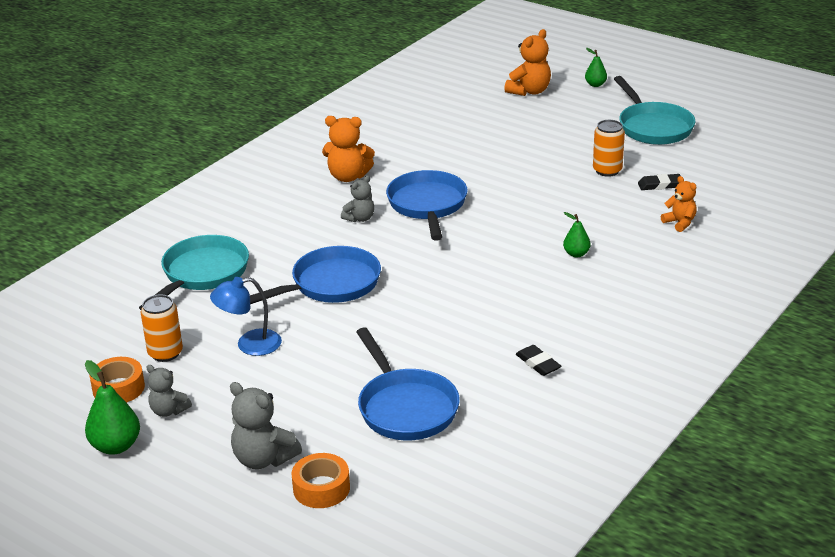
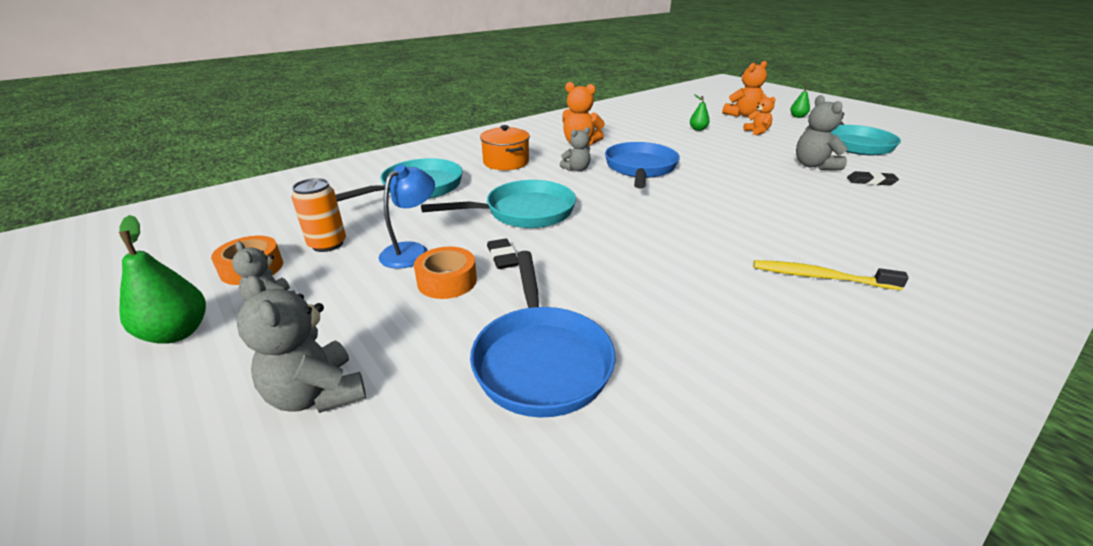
camera: 15 degrees right, 0 degrees up
(249, 345) = (411, 251): blue lamp -> blue lamp turned 120 degrees clockwise
(276, 221) = (506, 162): none -> orange pot
(321, 488) = (354, 470): orange tape -> orange tape (447, 281)
(330, 284) = (524, 212): blue pan -> turquoise pan
(538, 363) = (735, 335): black eraser -> black eraser (502, 257)
(576, 254) = (785, 224): green pear -> green pear (698, 129)
(601, 304) = (820, 277): none -> yellow toothbrush
(607, 170) = (814, 165): orange can -> grey teddy bear
(680, 223) = (902, 213): orange teddy bear -> orange teddy bear (757, 132)

